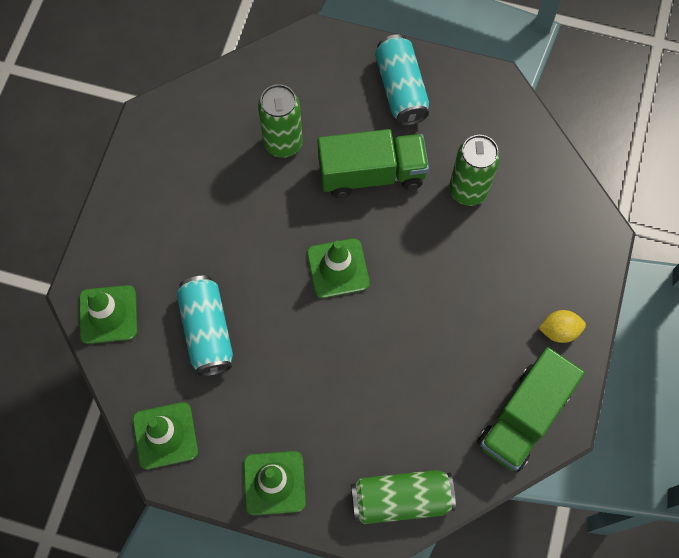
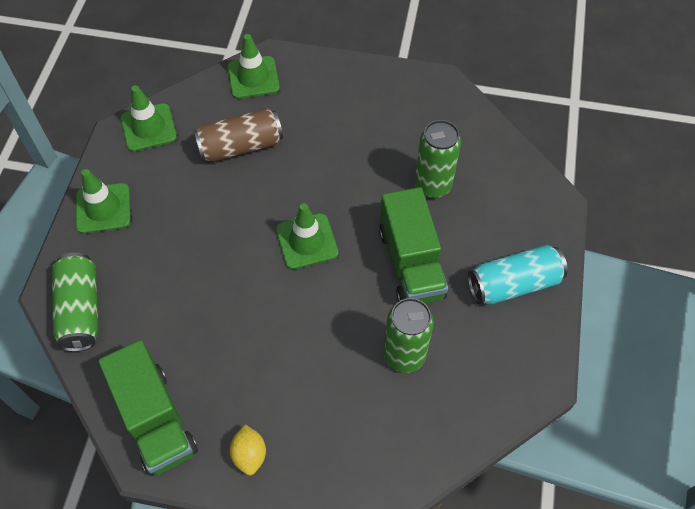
camera: 85 degrees right, 10 degrees down
(207, 331) = (240, 146): turquoise can -> brown can
(523, 417) = (155, 419): green truck -> green truck turned 150 degrees counterclockwise

